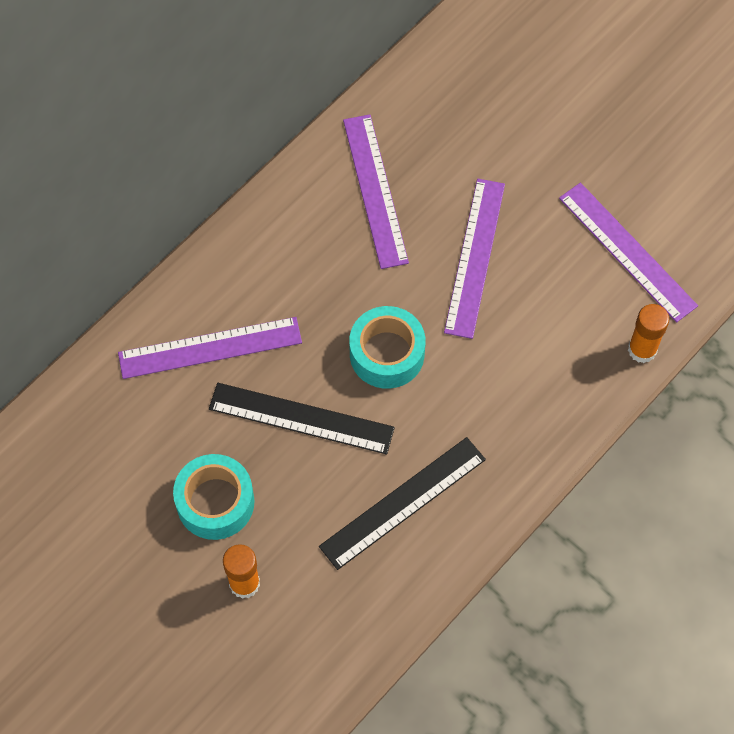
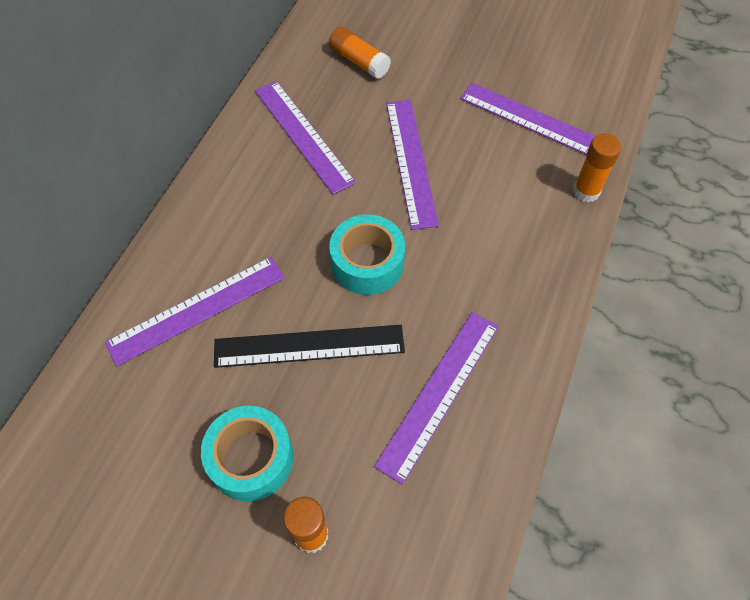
camera: 20 degrees left, 5 degrees down
(403, 503) = (439, 393): black ruler -> purple ruler
(468, 116) = (359, 61): none -> orange glue stick

